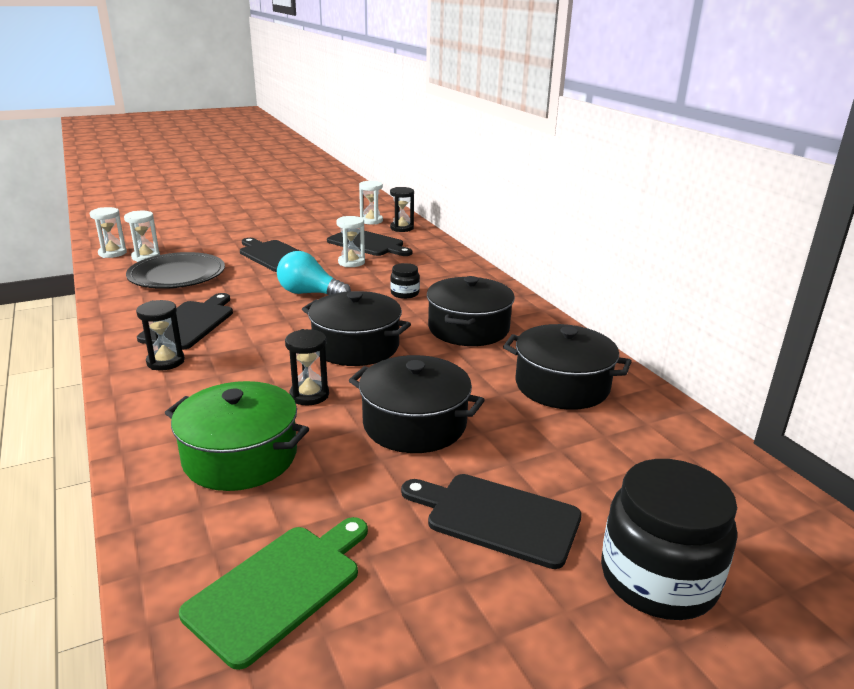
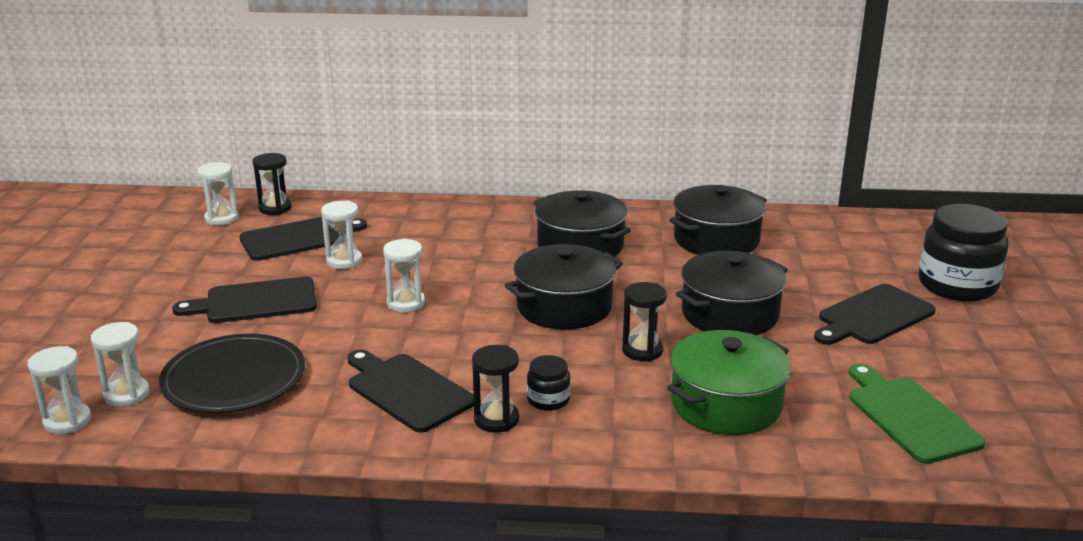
camera: 60 degrees left, 0 degrees up
(310, 293) = (406, 303): turquoise light bulb -> white hourglass
(405, 293) = (467, 254): black jar -> black jar (548, 400)

